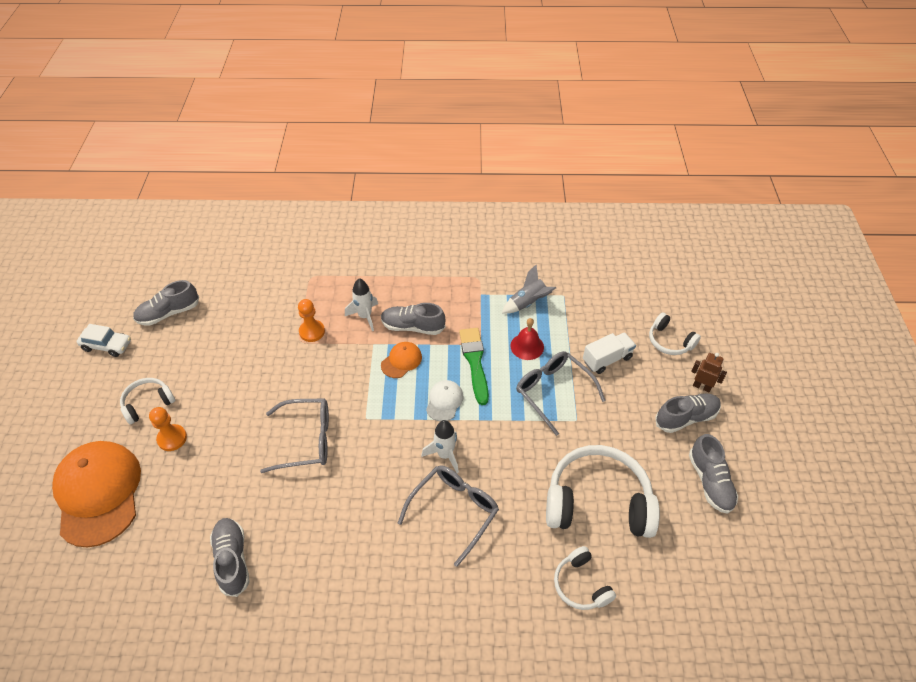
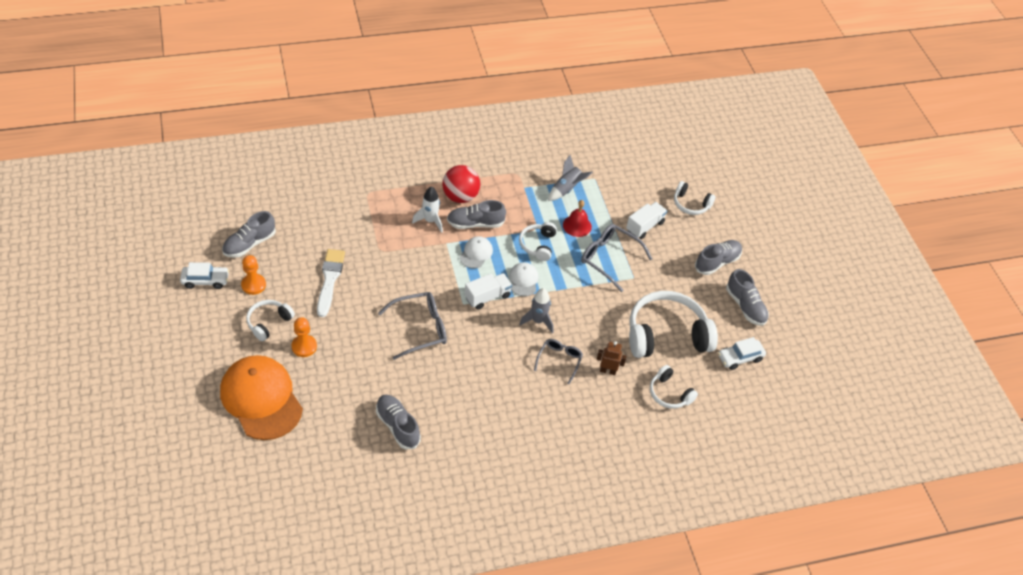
camera: 20 degrees left, 0 degrees up
(232, 365) = (330, 280): none -> white brush
(312, 332) = (388, 241): orange pawn -> orange pawn (253, 285)
(396, 414) = (487, 297): none -> white truck
(401, 361) = (476, 253): orange cap -> white cap
(407, 294) = (460, 196): none -> red ball
(445, 455) = (538, 321): white rocket -> grey rocket
(454, 511) = (559, 360): grey glasses -> grey glasses, size x0.63
(474, 362) = (538, 245): green brush -> white headphones
(687, 552) = (740, 358): none -> white car
(702, 386) = (724, 236): brown robot -> brown robot (608, 371)

